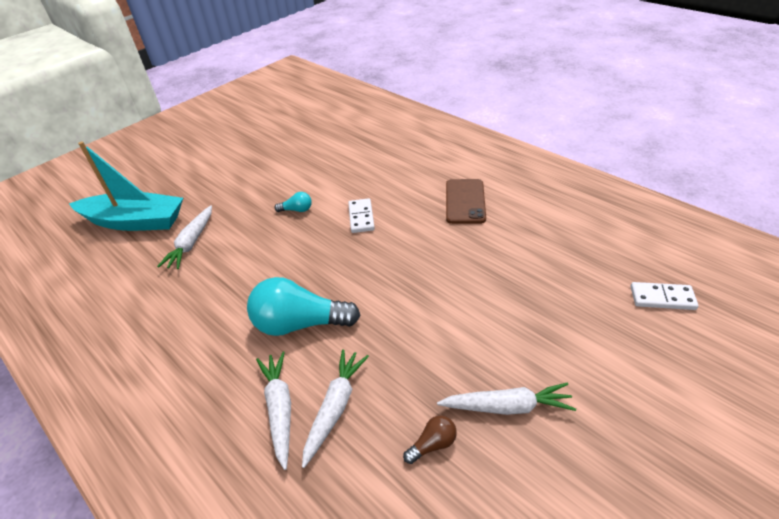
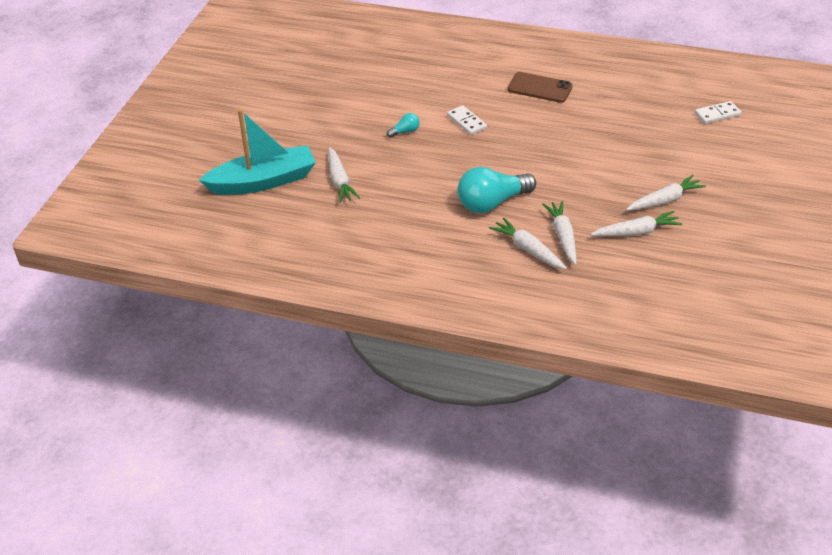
camera: 30 degrees left, 0 degrees up
(432, 444) = (636, 232): brown light bulb -> white carrot
(465, 201) = (539, 88): brown phone -> brown phone turned 45 degrees counterclockwise

